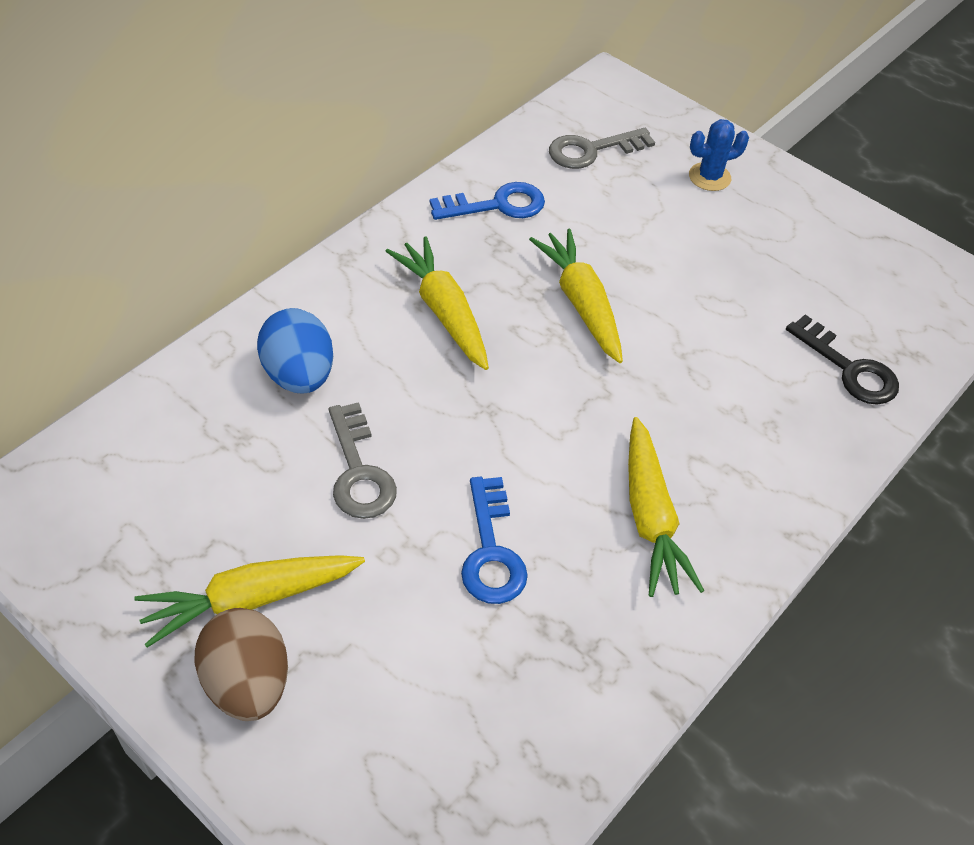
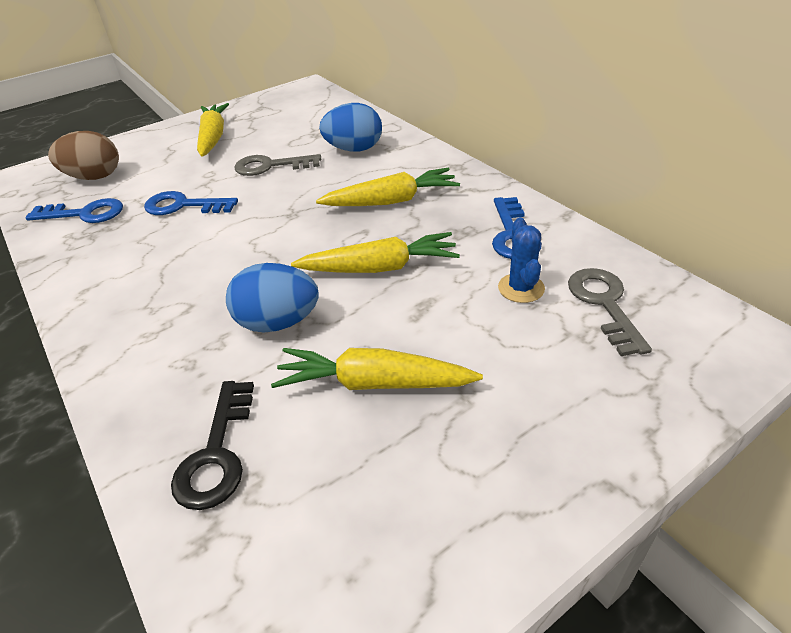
camera: 110 degrees right, 10 degrees down
(247, 682) = (171, 137): brown egg -> brown egg (94, 177)
(537, 693) = (85, 214): none -> blue key
(650, 516) = (156, 273): yellow carrot -> yellow carrot (374, 383)
(691, 369) = (278, 322): none -> blue egg
(709, 177) = (564, 400): blue cactus -> blue cactus (521, 288)
(849, 368) = (217, 454): black key -> black key turned 60 degrees counterclockwise

